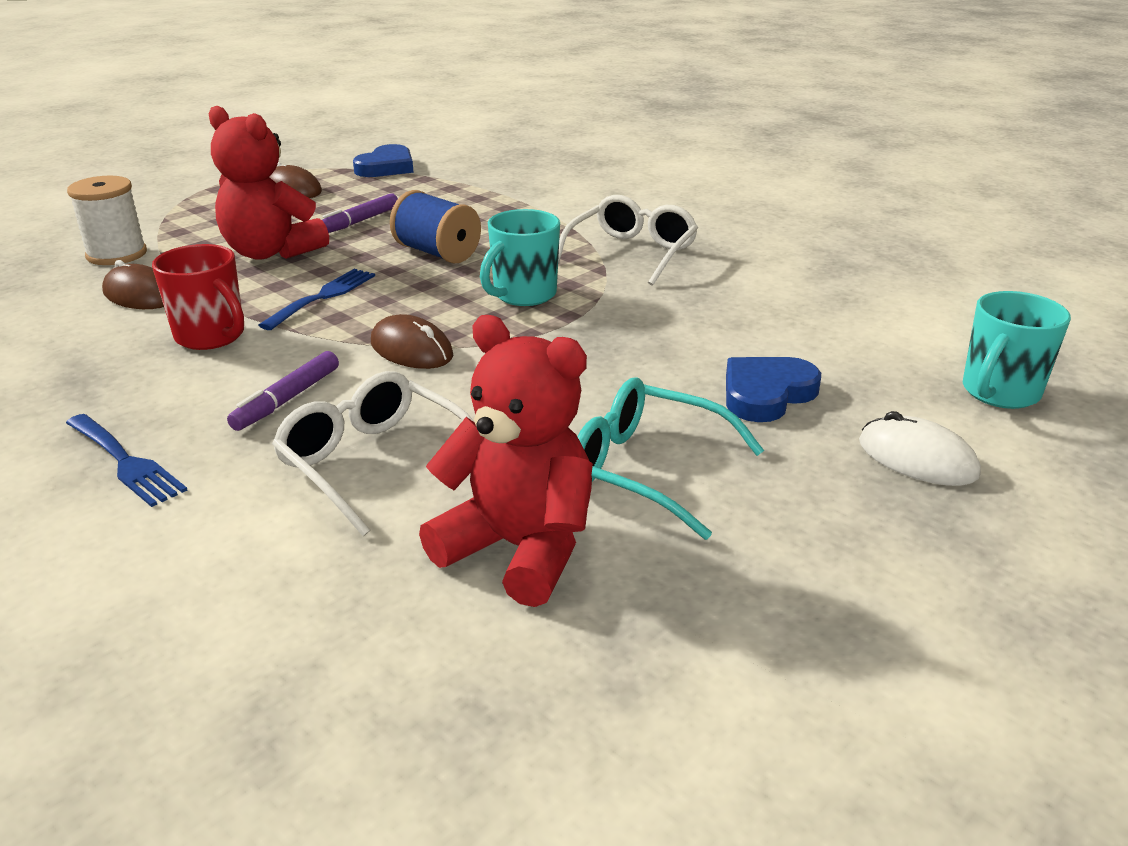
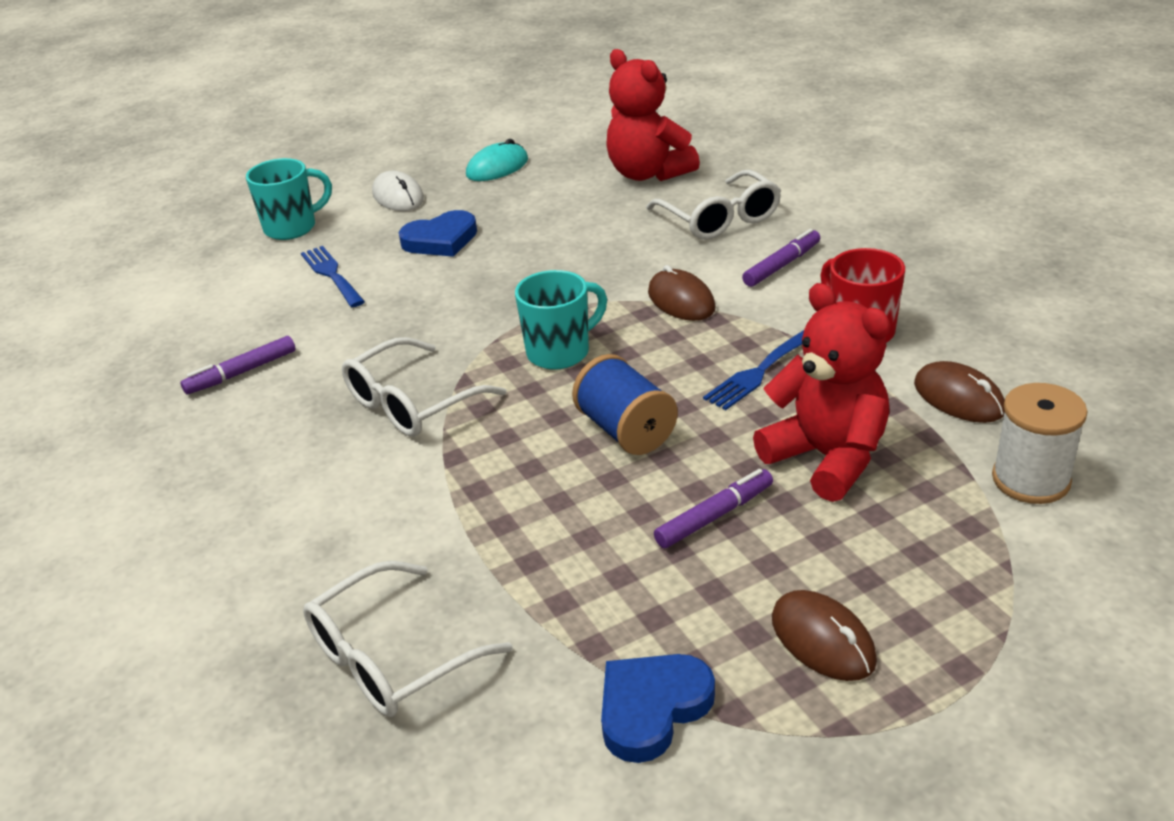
camera: 160 degrees left, 5 degrees up
(126, 462) = (884, 231): blue fork -> blue fork (331, 274)
(535, 167) = (391, 658): none -> white glasses
(646, 470) = (557, 202): turquoise glasses -> none
(812, 258) = (241, 373): none -> purple marker
(814, 538) = (497, 167): none -> turquoise mouse

